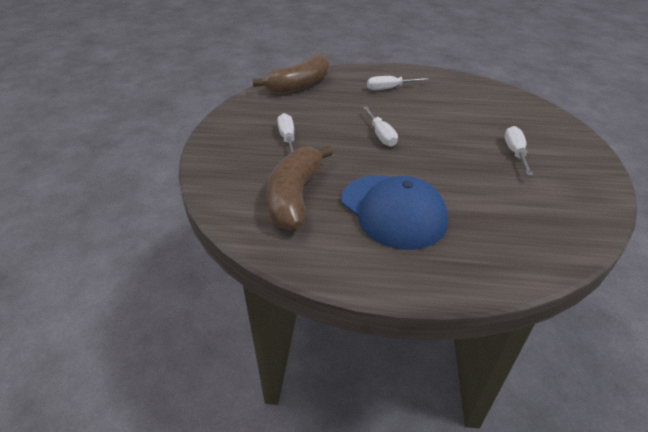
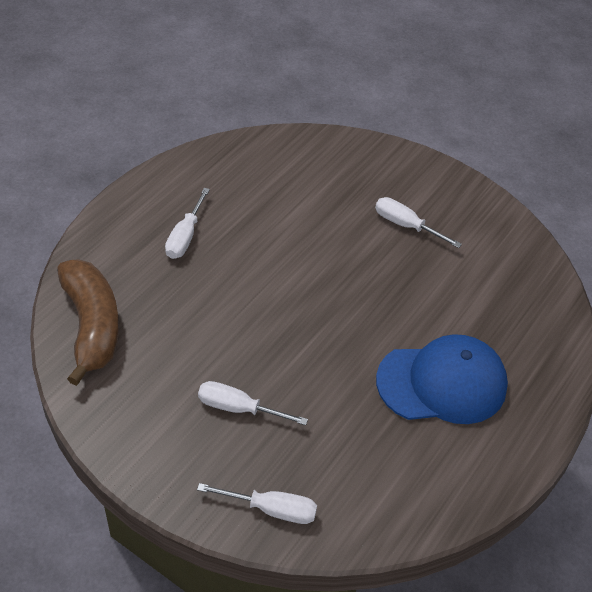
camera: 65 degrees left, 10 degrees up
(294, 197) = (370, 456): brown banana -> none
(380, 135) = (295, 312): white screwdriver -> white screwdriver (271, 509)

